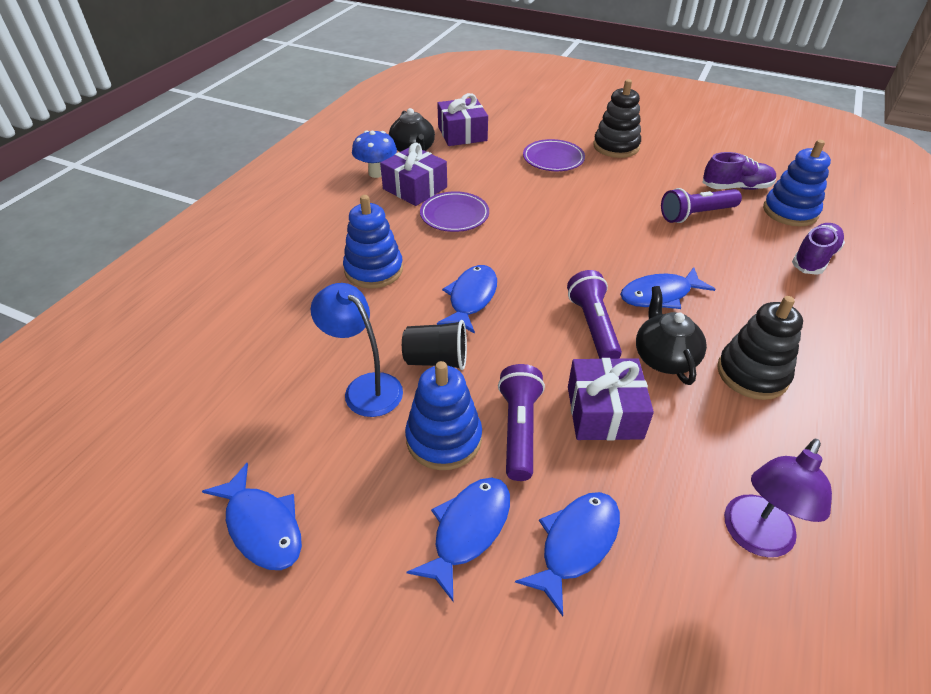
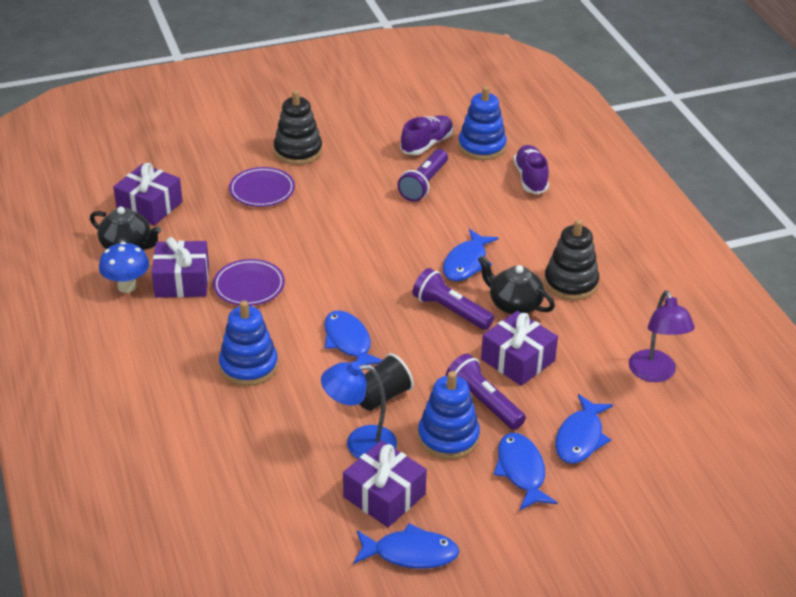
camera: 45 degrees left, 5 degrees down
(319, 450) = (384, 495): none -> purple gift
(575, 544) = (580, 437): blue fish -> blue fish turned 150 degrees counterclockwise

